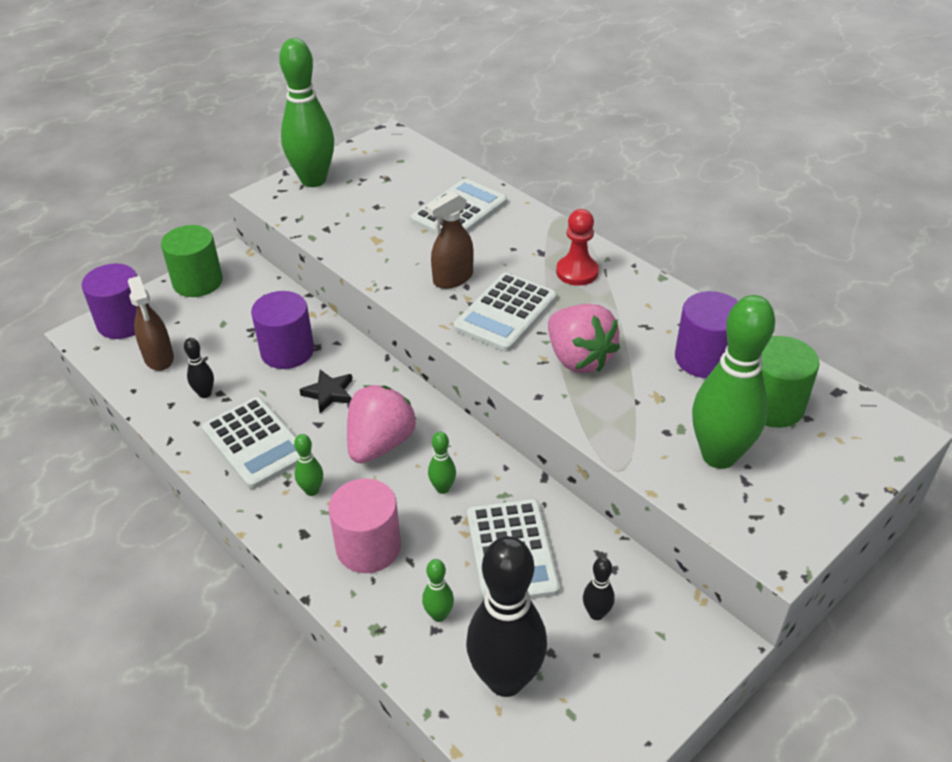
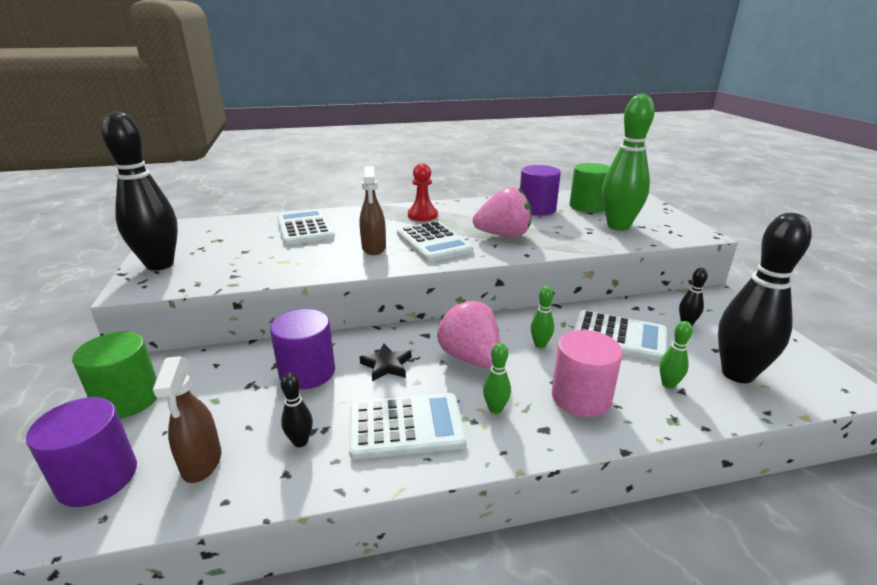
camera: 60 degrees left, 15 degrees down
(159, 358) = (201, 463): brown spray bottle -> brown spray bottle turned 75 degrees clockwise
(313, 180) = (160, 265): green bowling pin -> black bowling pin

